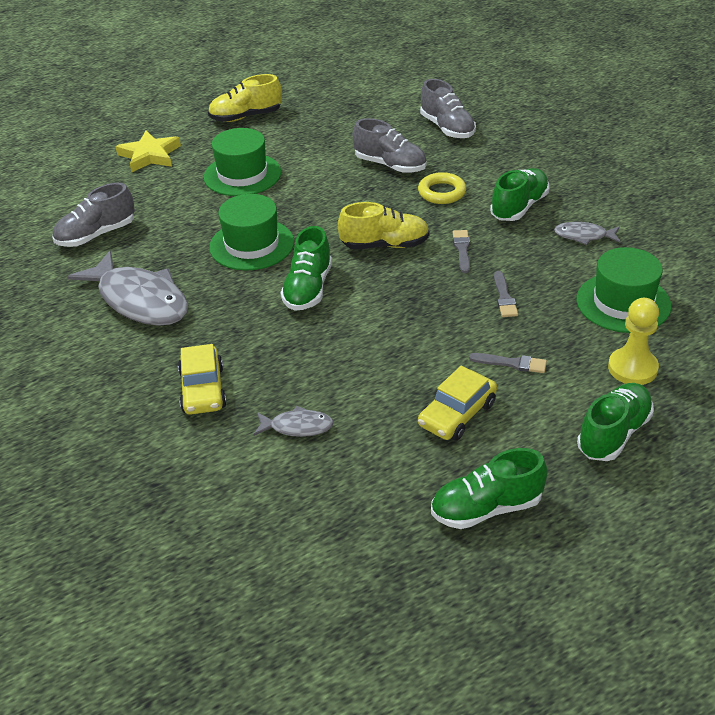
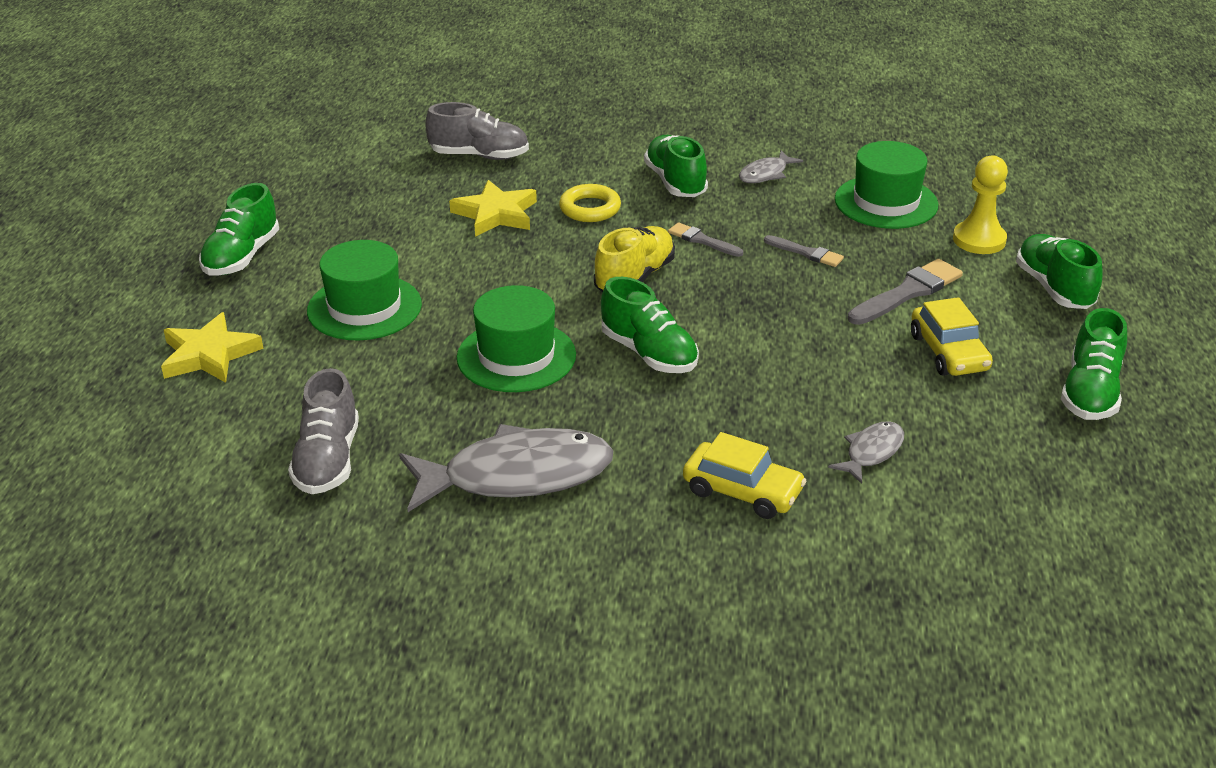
camera: 55 degrees left, 5 degrees down
(246, 117) = (242, 257): yellow shoe -> green shoe
(390, 165) = (496, 214): grey shoe -> yellow star
(511, 363) = (907, 293): grey brush -> grey brush, size x1.67

